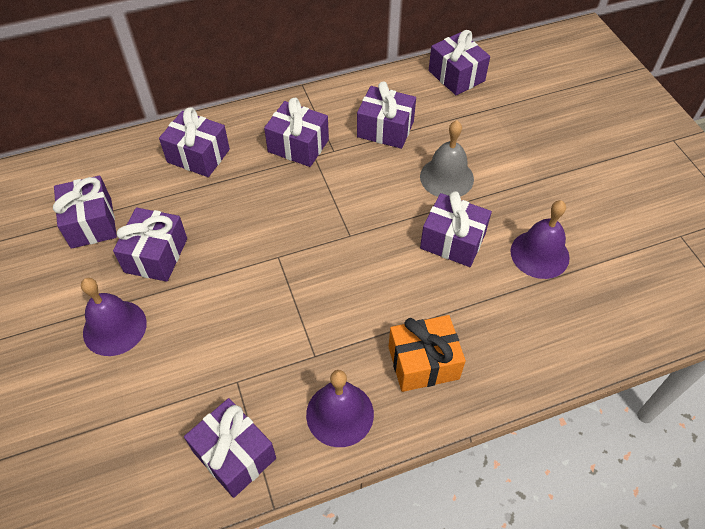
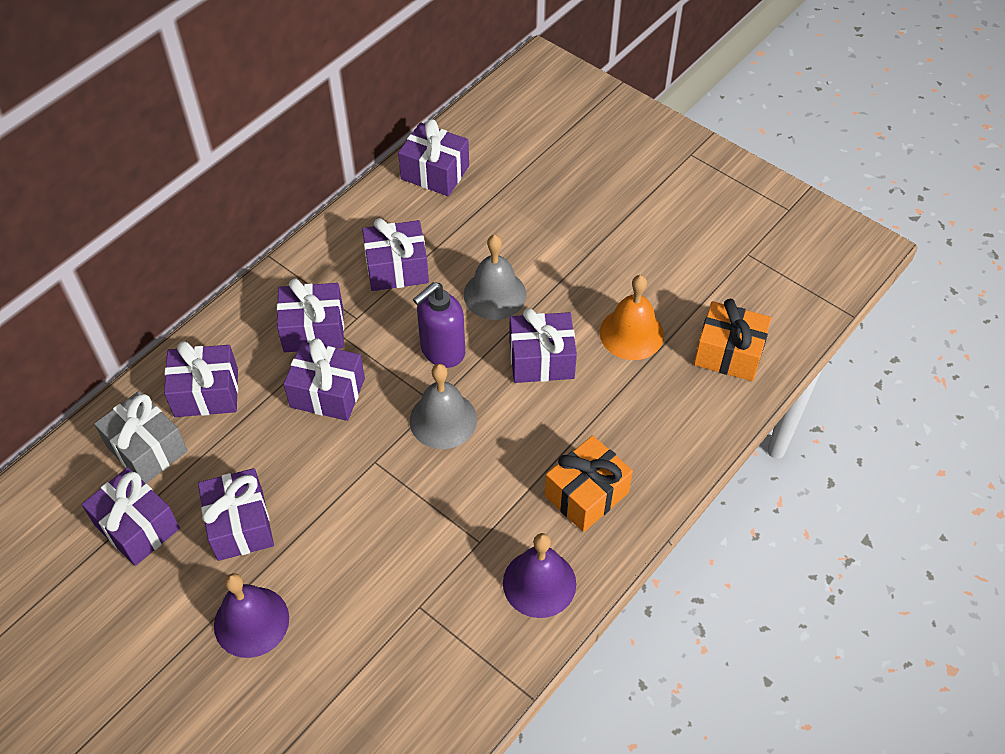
camera: 30 degrees left, 0 degrees up
(135, 175) = (147, 449): none -> grey gift
(234, 455) = (465, 674): purple gift -> purple gift (327, 393)
(348, 250) = (443, 420): none -> grey bell
(380, 200) = (442, 351): none -> purple soap dispenser
(539, 254) = (631, 333): purple bell -> orange bell
(616, 307) = (728, 353): none -> orange gift

